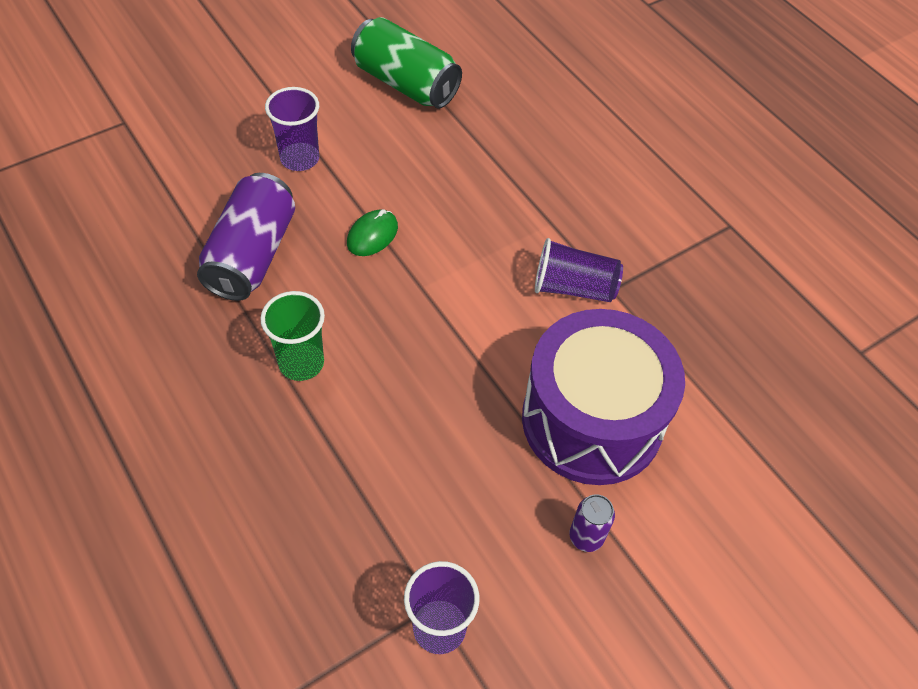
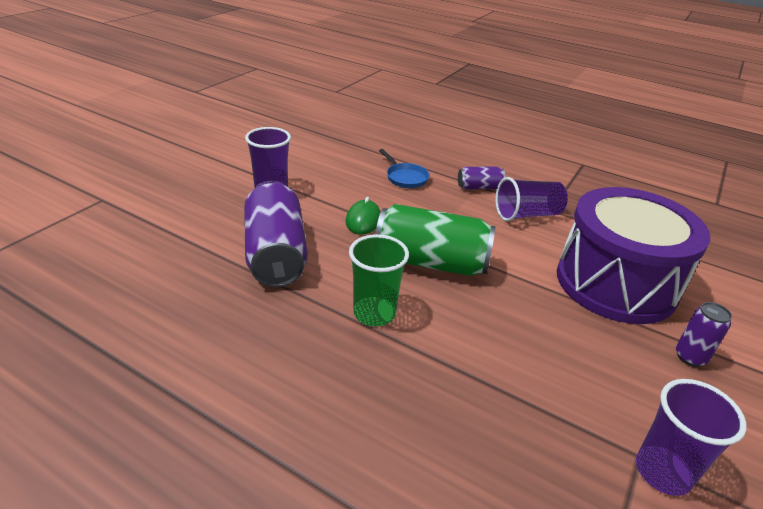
camera: 25 degrees left, 20 degrees down
(405, 84) = (318, 139): green can -> green can (431, 262)
(468, 181) = (405, 177): none -> blue pan
(549, 225) = (479, 187): none -> purple can

